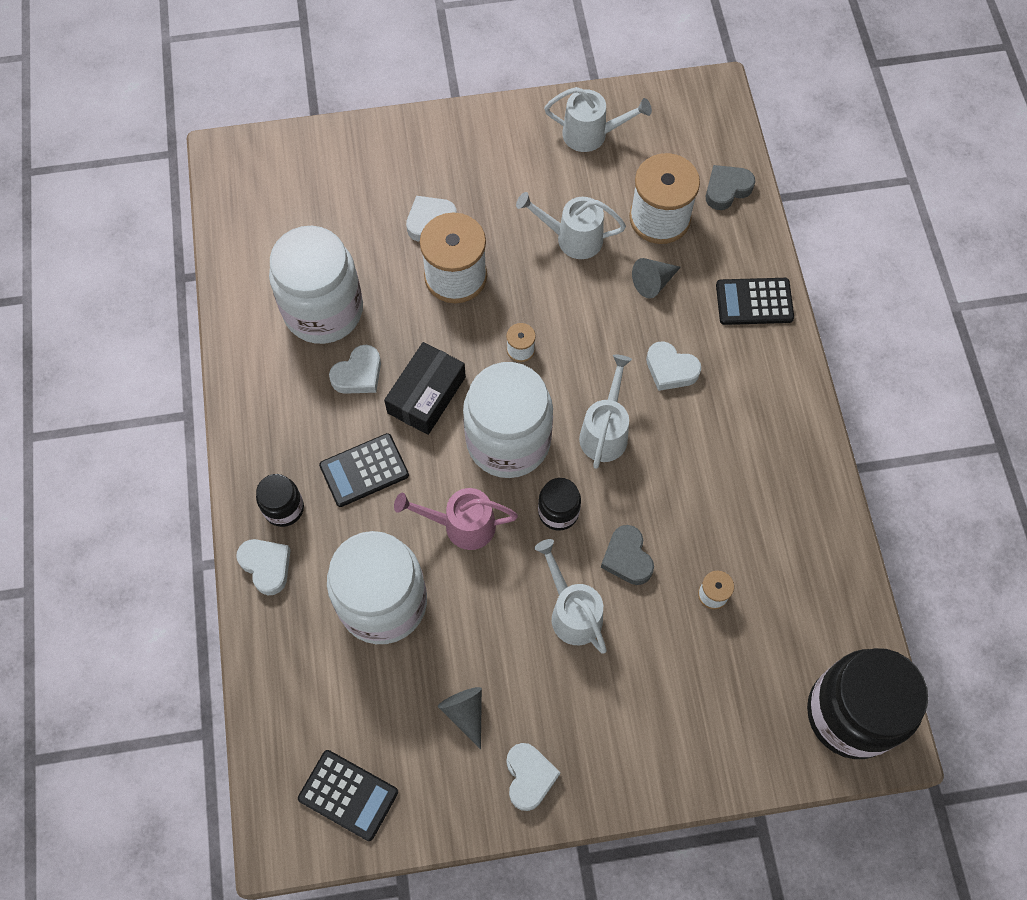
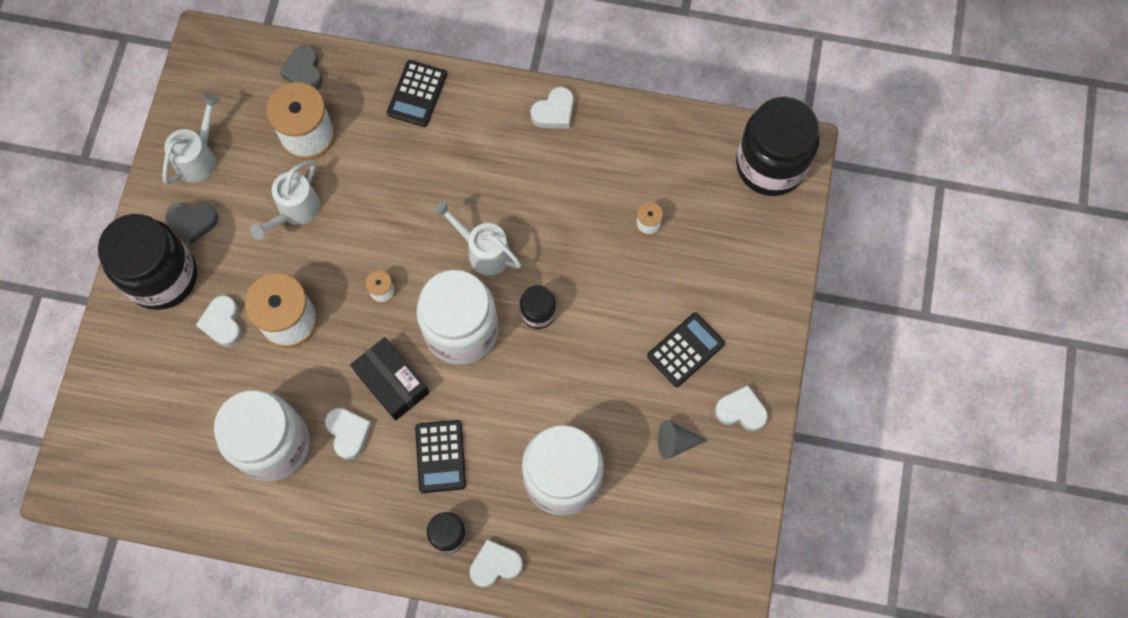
camera: 70 degrees left, 5 degrees up
(348, 795) = (709, 554): black calculator -> black calculator (685, 350)
(456, 152) = (162, 277): none -> black jar
(461, 525) = (520, 393): pink watering can -> none
(572, 611) = (624, 332): white watering can -> none
(627, 558) = (596, 275): grey heart -> grey heart (193, 222)
(653, 282) = (365, 163): grey cone -> none
(670, 369) = (450, 180): white heart -> white heart (554, 112)

